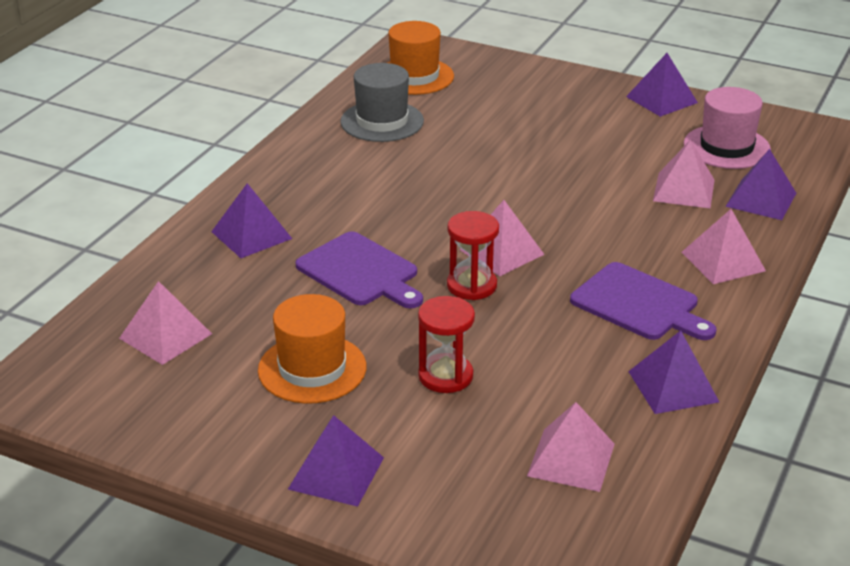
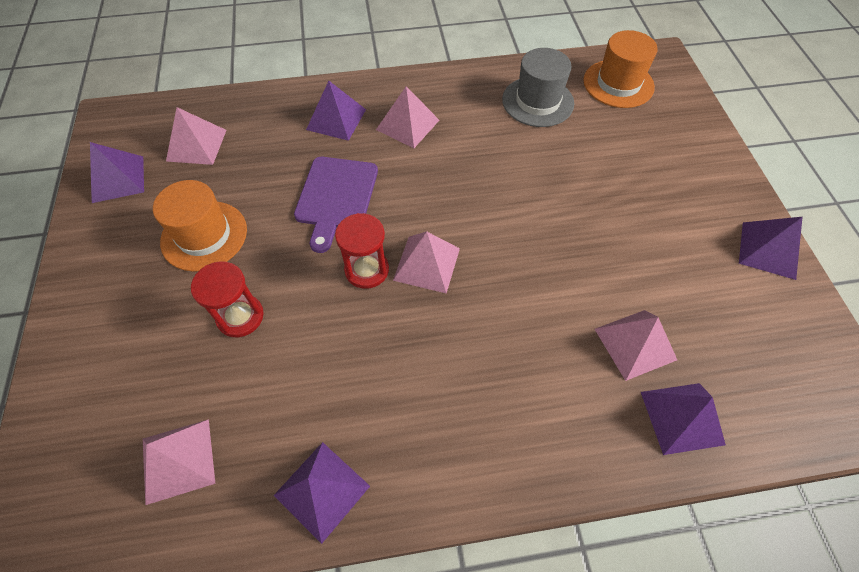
camera: 55 degrees right, 25 degrees up
(336, 473) = (94, 314): purple pyramid -> purple pyramid (118, 179)
(639, 304) = (426, 400): purple cutting board -> none
(723, 261) = (546, 436): pink pyramid -> pink pyramid (407, 125)
(726, 147) = (744, 342): pink hat -> none

